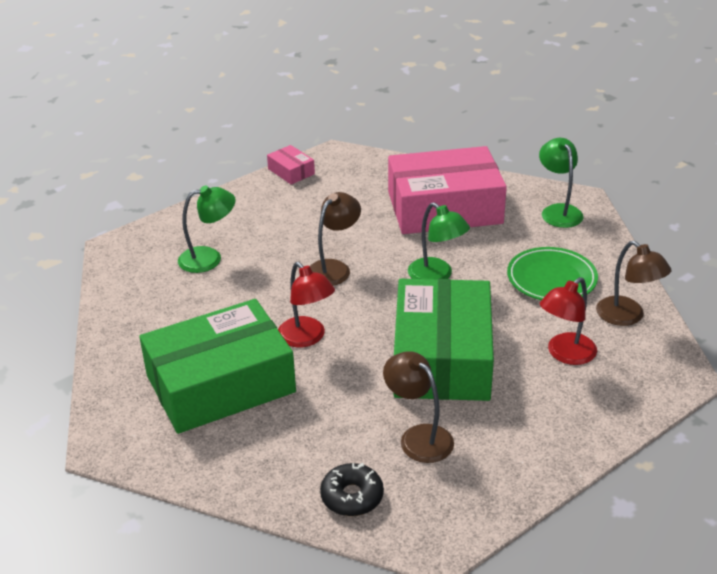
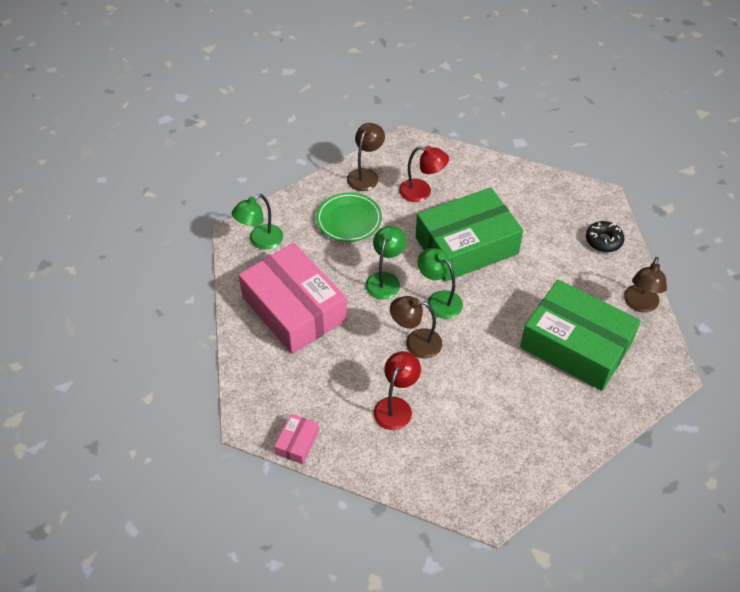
camera: 120 degrees left, 15 degrees up
(209, 258) = (458, 431): green lamp -> green lamp (439, 300)
(307, 338) = (500, 321): red lamp -> red lamp (396, 406)
(418, 437) = (539, 231): brown lamp -> brown lamp (639, 305)

